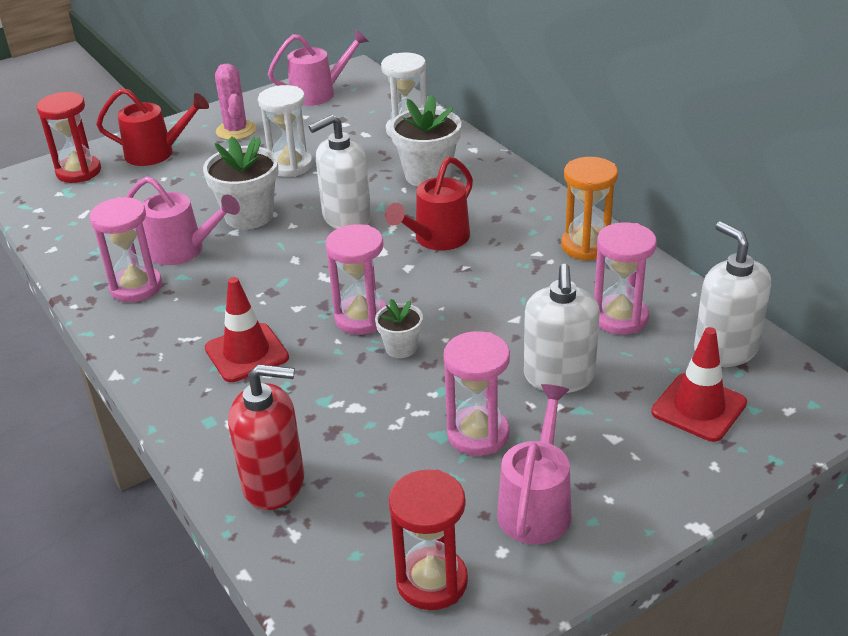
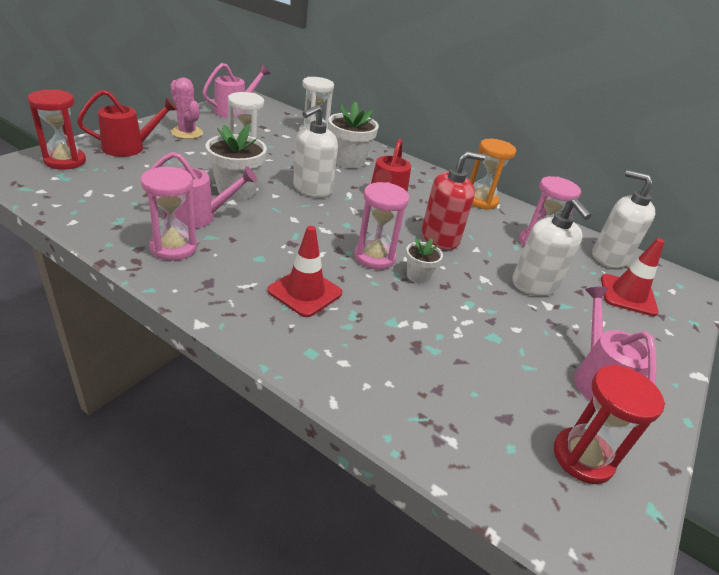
camera: 30 degrees left, 0 degrees up
(274, 483) = (403, 398): red soap dispenser -> red soap dispenser (440, 238)
(478, 434) = (518, 332): pink hourglass -> none

